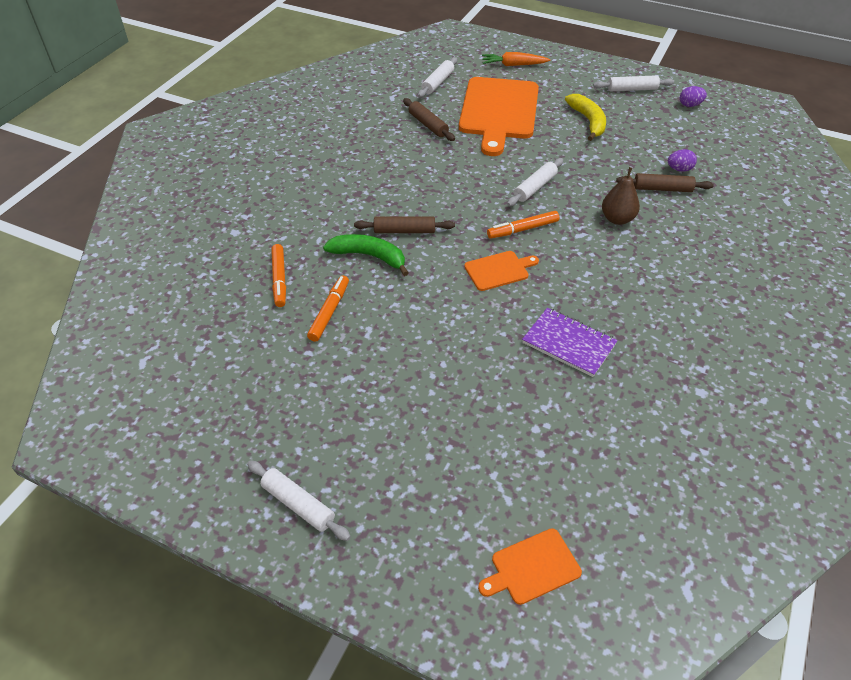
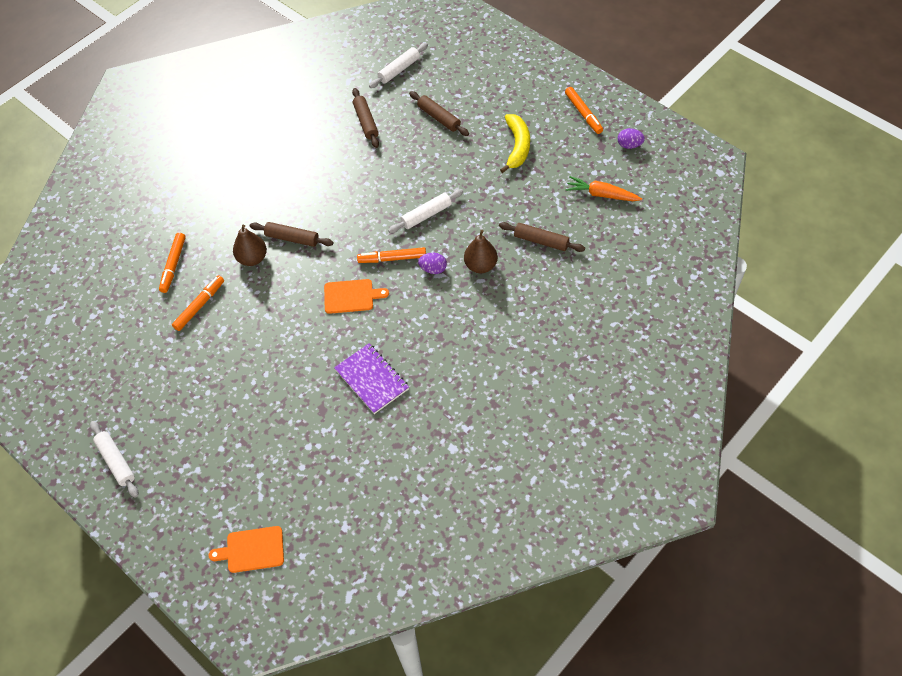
camera: 20 degrees right, 10 degrees up
(369, 256) = (252, 258): green banana -> brown pear
(499, 111) = (439, 118): orange cutting board -> brown rolling pin
(513, 65) = (483, 59): orange carrot -> orange carrot (601, 194)
(632, 89) = (583, 113): white rolling pin -> orange marker
(679, 169) = (570, 222): purple egg -> purple egg (433, 269)

